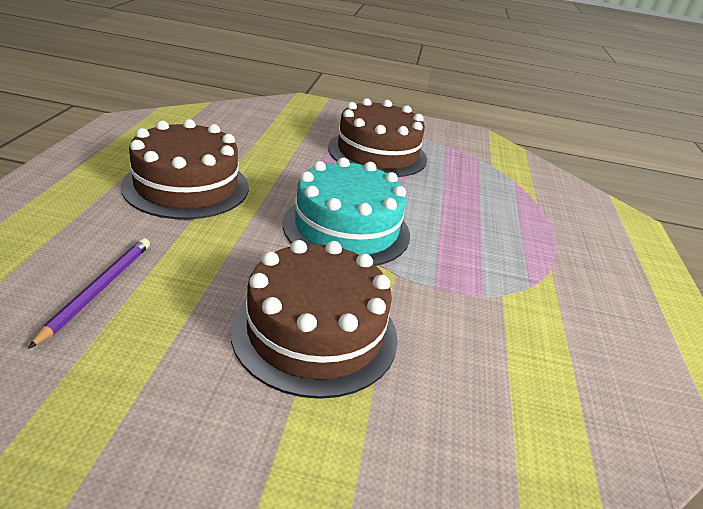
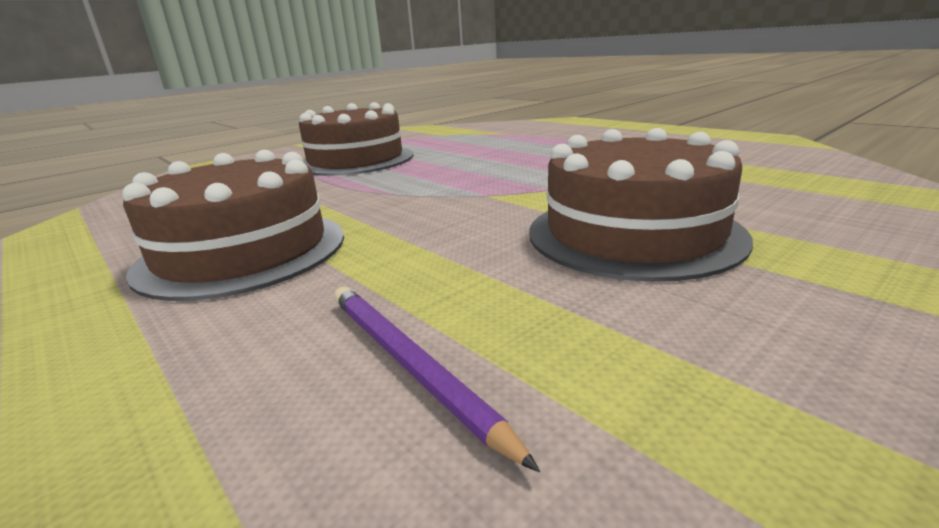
camera: 45 degrees left, 10 degrees down
(346, 228) = (464, 191): turquoise cake -> none

